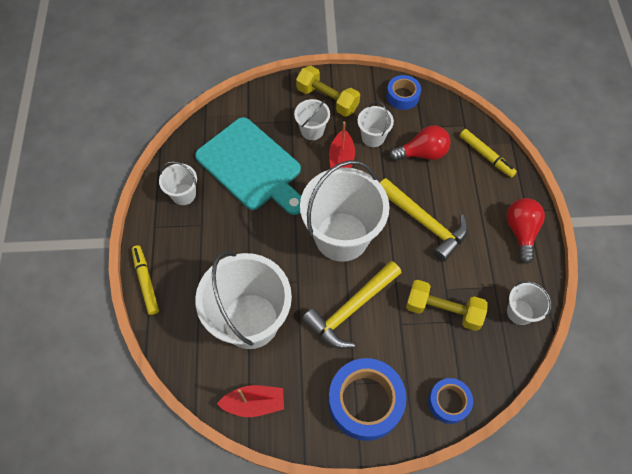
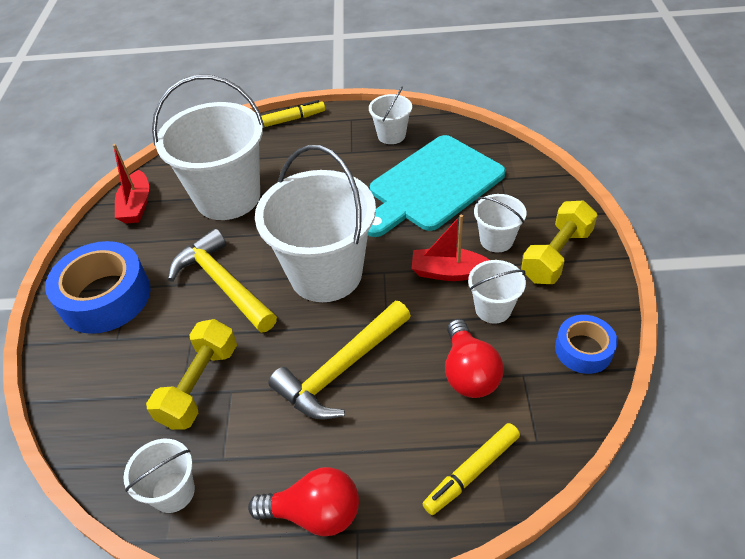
camera: 95 degrees right, 15 degrees down
(448, 402) = (74, 383): blue tape -> none

